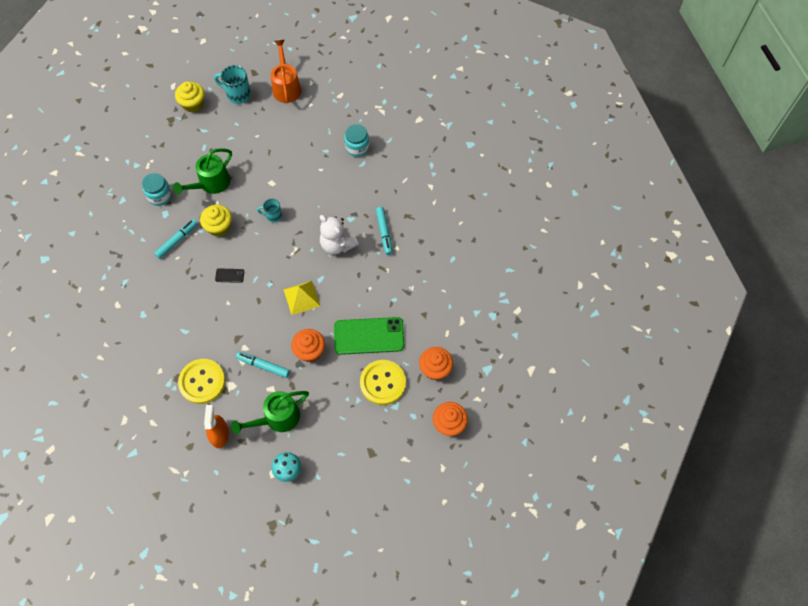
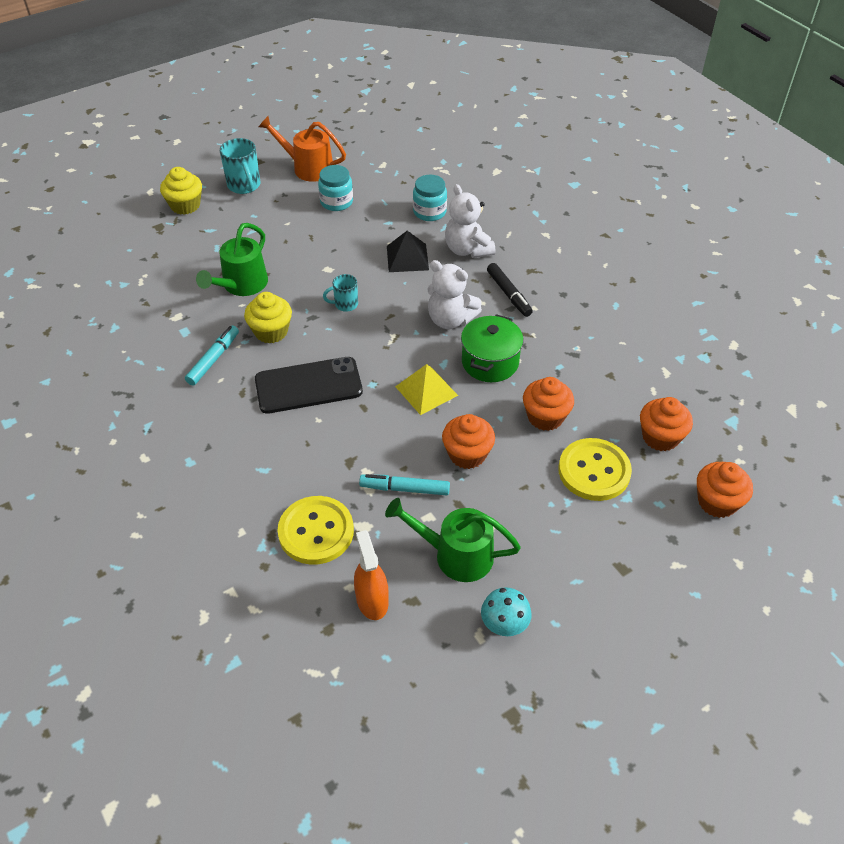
camera: 15 degrees left, 15 degrees down
(160, 196) = (170, 312): turquoise jar -> turquoise jar (336, 202)
(229, 275) = (308, 385): black phone -> black phone, size x2.40
(237, 94) = (244, 186): turquoise mug -> turquoise mug turned 120 degrees counterclockwise
(277, 418) = (455, 555): green watering can -> green watering can turned 60 degrees clockwise
(286, 87) = (307, 168): orange watering can -> orange watering can turned 45 degrees counterclockwise
(327, 185) = (407, 258): none -> black pyramid
(350, 285) = (490, 362): none -> green pot
(369, 336) = (545, 417): green phone -> orange cupcake
(371, 187) = (467, 250): none -> white teddy bear
(384, 232) = (508, 294): turquoise marker -> black marker

